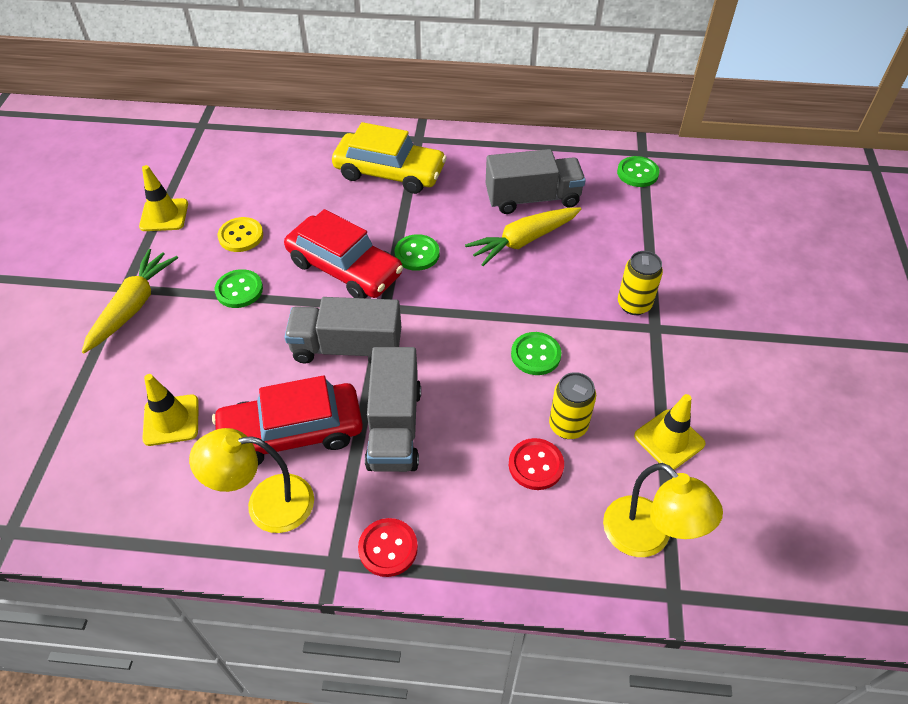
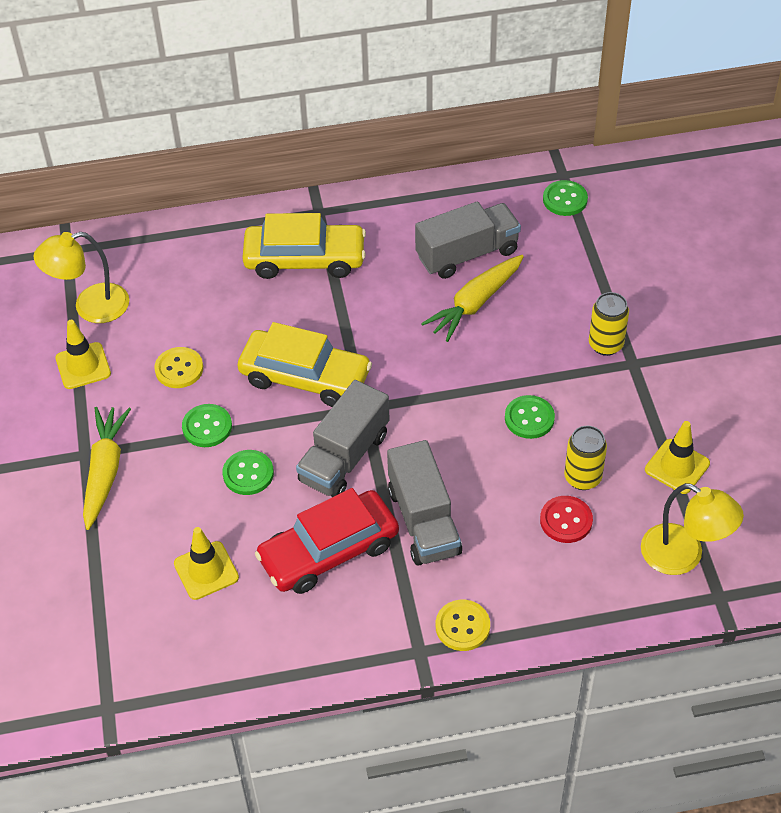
camera: 15 degrees left, 0 degrees up
(266, 504) = (335, 620): yellow lamp -> yellow lamp (90, 307)
(344, 268) = (305, 377): red car -> yellow car
(347, 348) = (344, 458): grey truck -> grey truck turned 45 degrees counterclockwise
(388, 548) = (462, 626): red button -> yellow button
(417, 254) = (372, 344): green button -> green button (248, 474)

